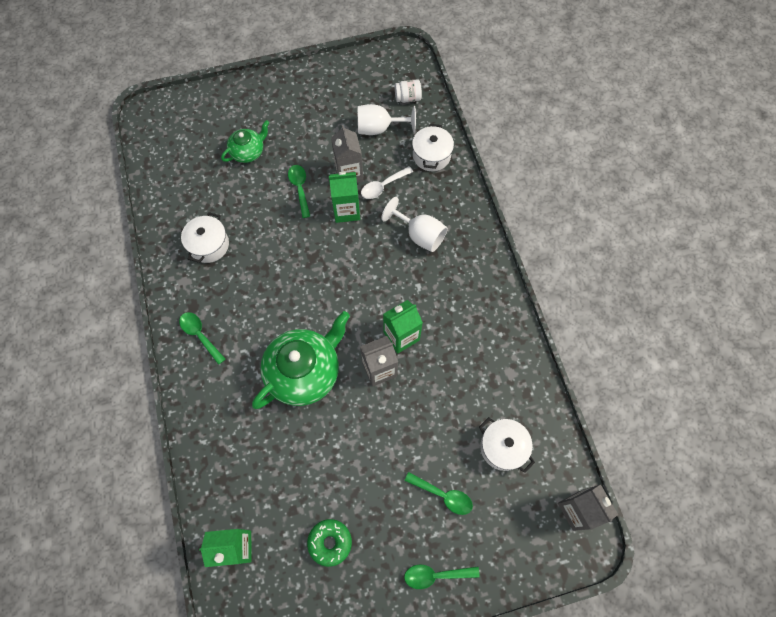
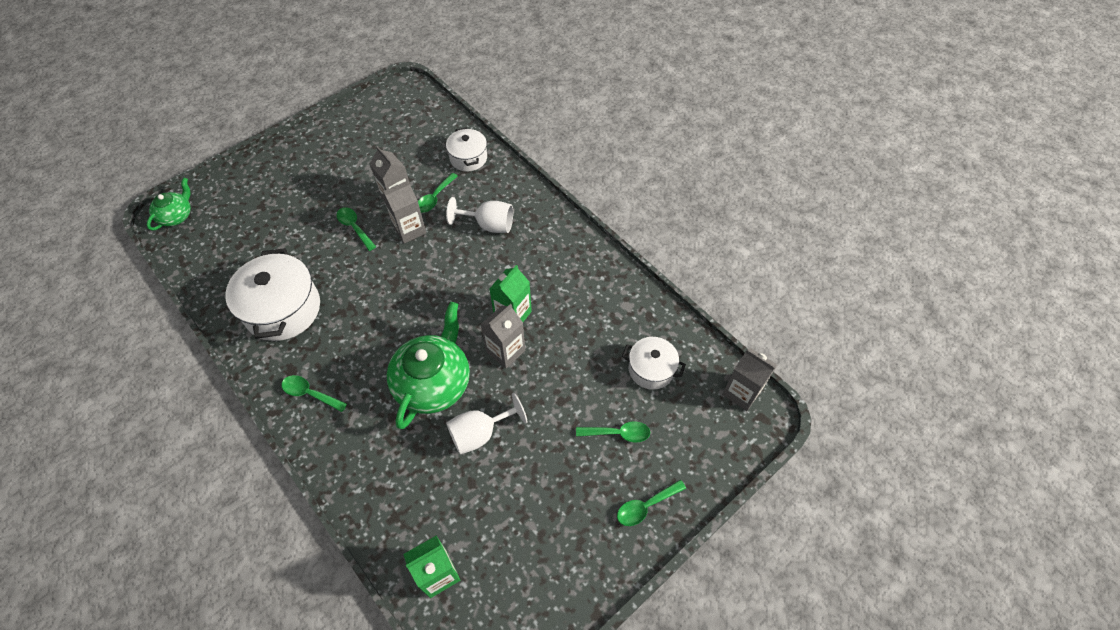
camera: 25 degrees left, 10 degrees down
(209, 245) = (283, 309): white pot -> white pot, size x1.73
(248, 152) = (287, 214): green teapot -> green teapot (176, 216)
(330, 542) = (531, 524): green donut -> none
(346, 210) = (409, 230): green carton -> grey carton
(379, 128) = (408, 153): white goblet -> white goblet (480, 433)
(383, 186) = (435, 198): white spoon -> green spoon
(408, 98) = (424, 120): white jar -> none

